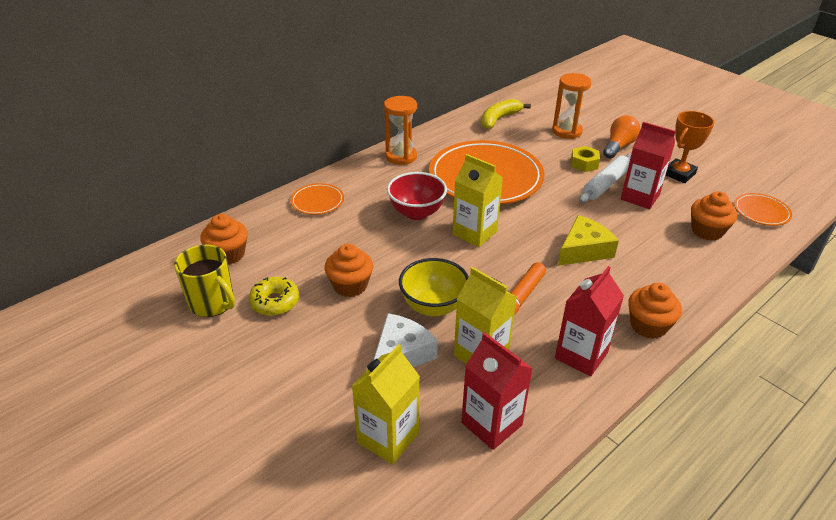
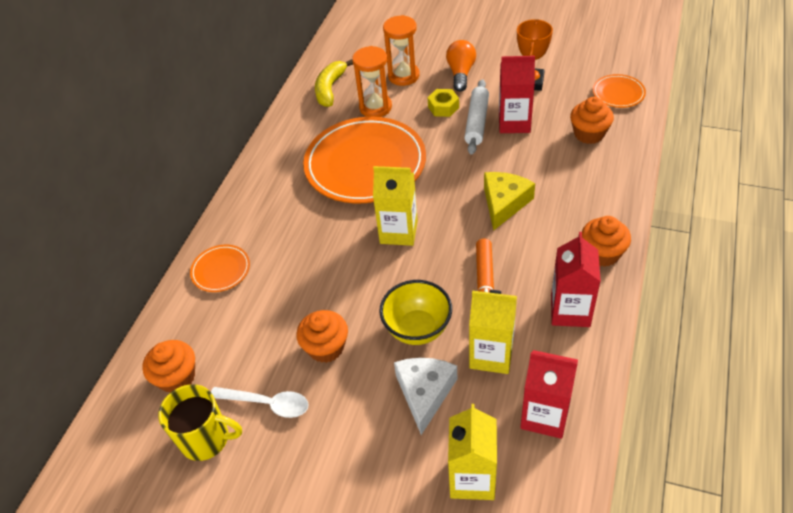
camera: 25 degrees left, 10 degrees up
(275, 302) = (267, 404): yellow donut -> white spoon
(401, 156) = (266, 177): orange hourglass -> orange hourglass (375, 107)
(416, 213) = (329, 236): red bowl -> none

